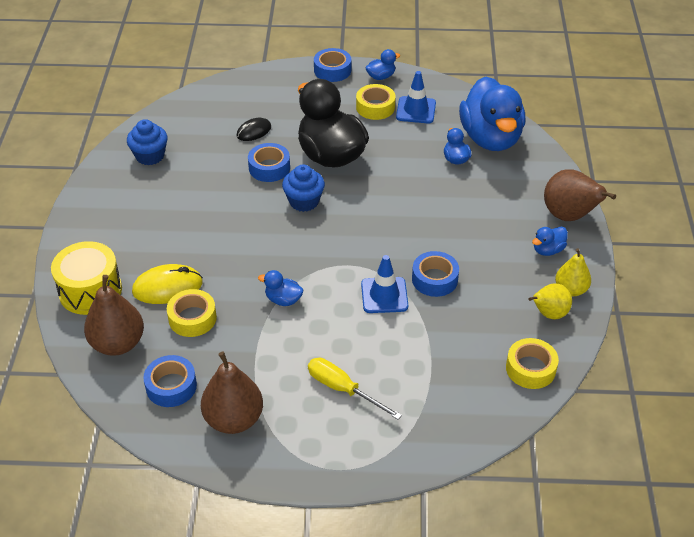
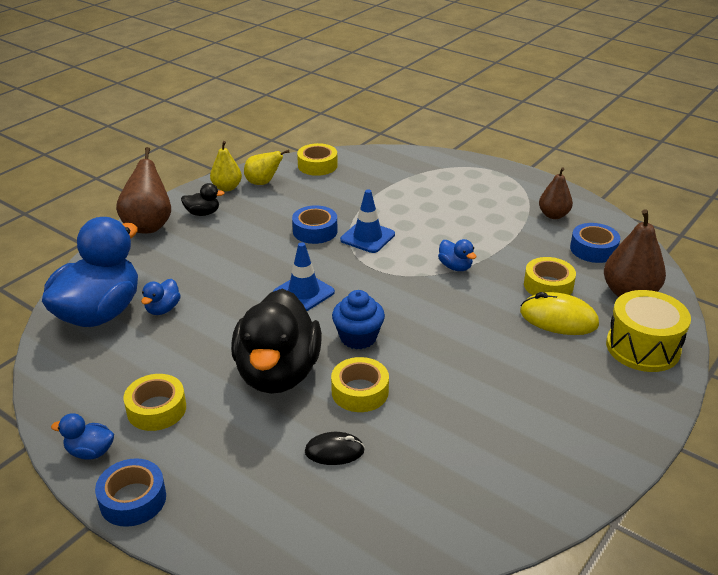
camera: 145 degrees left, 10 degrees down
(150, 156) = (498, 483): blue cupcake -> none
(234, 419) = (553, 215): brown pear -> brown pear, size x0.64
(269, 168) = (360, 391): blue tape -> yellow tape
(343, 389) = (458, 201): yellow screwdriver -> none
(416, 110) = (120, 381): blue traffic cone -> blue traffic cone (303, 292)
(548, 250) = (203, 213): blue duck -> black duck

